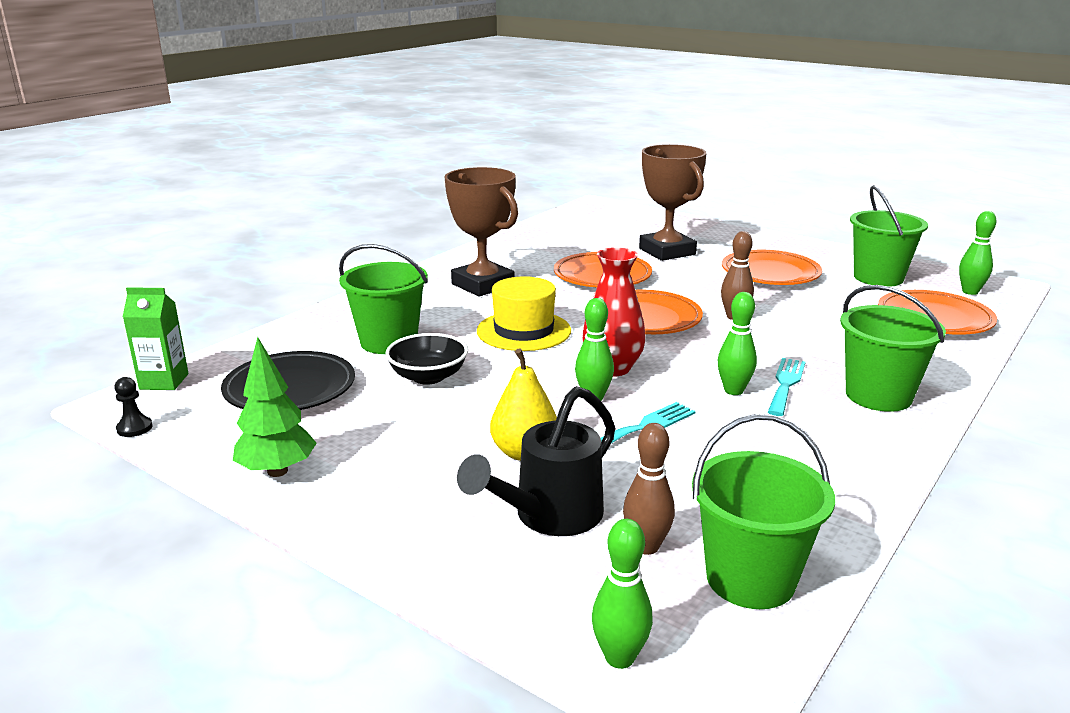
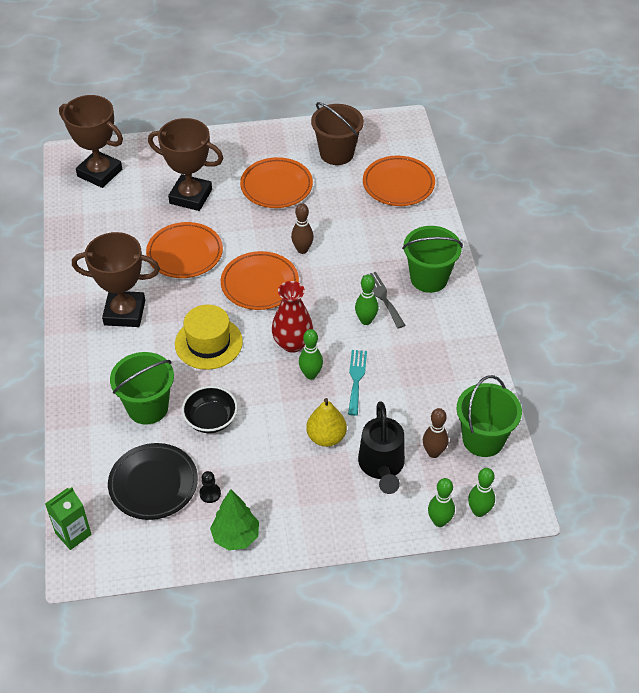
camera: 45 degrees left, 25 degrees up
(134, 428) = (119, 572): black pawn -> black pawn (210, 493)
(605, 217) = (100, 173): none -> brown trophy
(786, 384) = (383, 298): turquoise fork -> grey fork
(878, 278) = (336, 153): green bucket -> brown bucket
(970, 292) = (393, 141): green bowling pin -> green bowling pin (439, 521)

